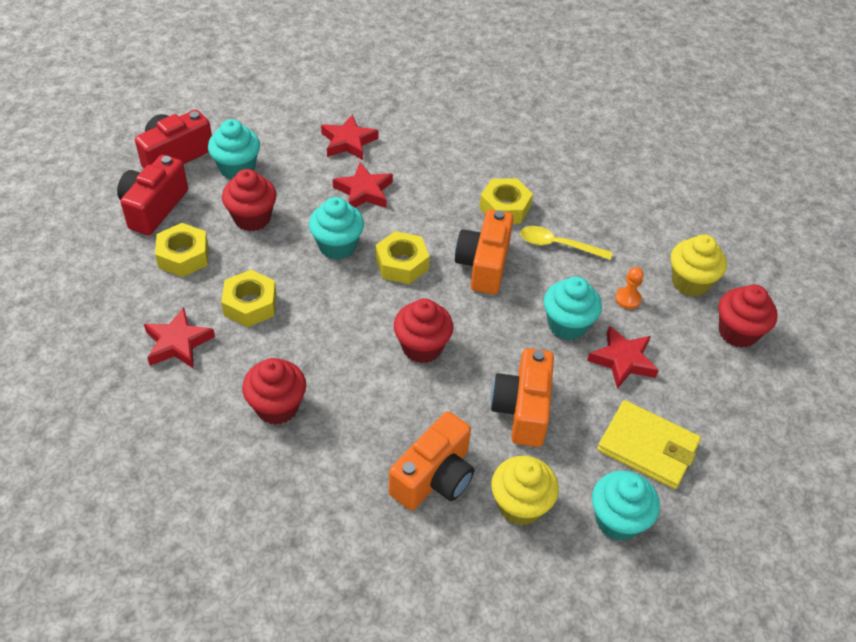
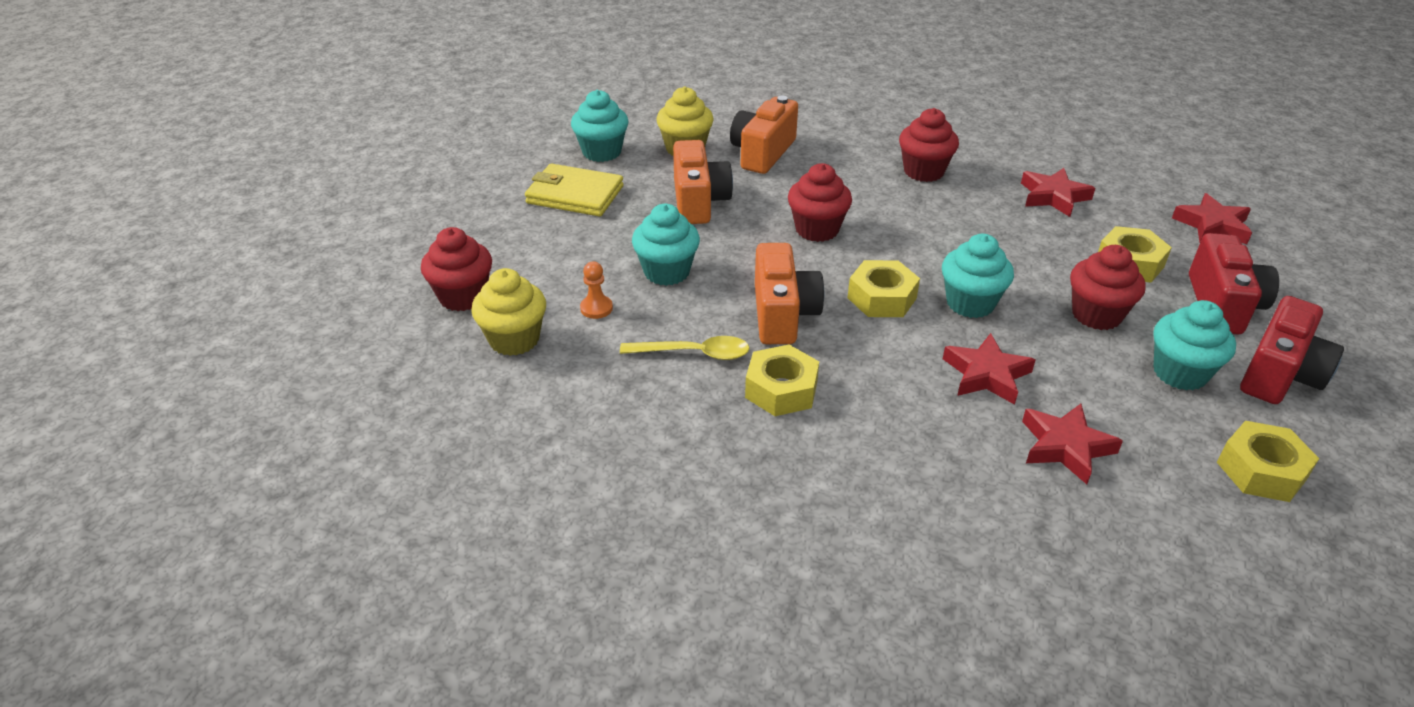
camera: 170 degrees right, 10 degrees down
(250, 304) = (1016, 235): yellow nut -> yellow nut (1261, 471)
(622, 360) = (601, 251): red star -> red star (1212, 225)

